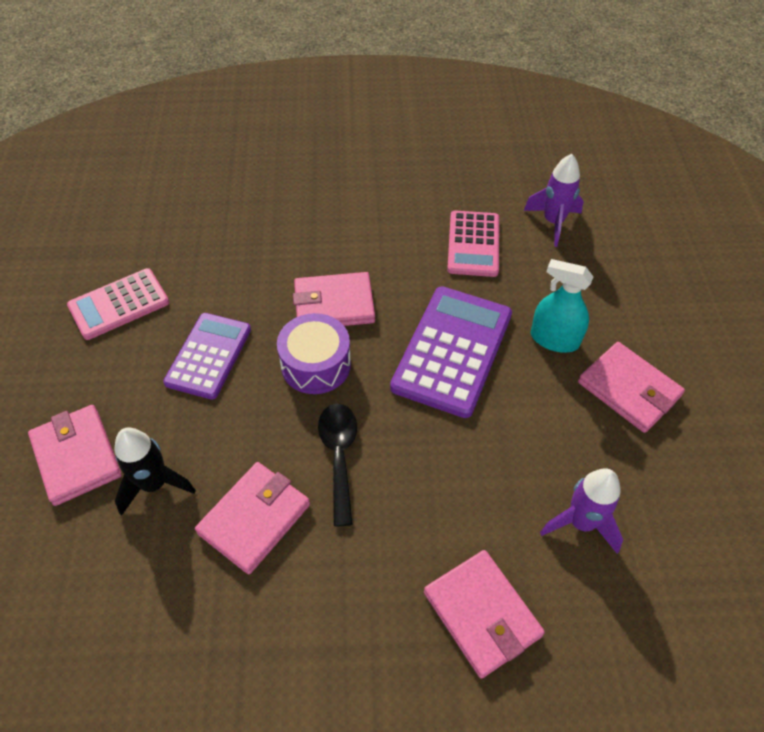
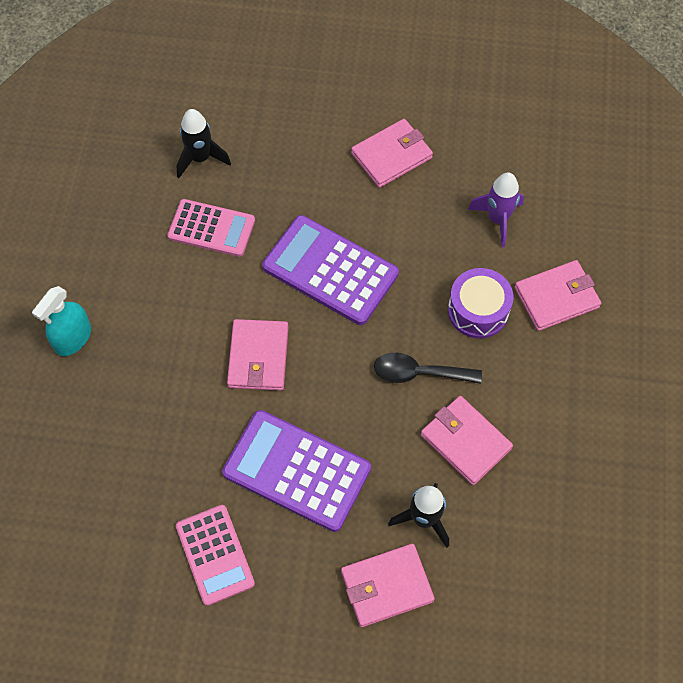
camera: 80 degrees left, 10 degrees up
(209, 356) = (297, 470): purple calculator -> purple calculator, size x1.51
(316, 364) = (324, 380): purple drum -> purple drum (478, 310)
(553, 222) = (200, 158): purple rocket -> black rocket
(554, 339) = (333, 193): turquoise spray bottle -> turquoise spray bottle (73, 338)

